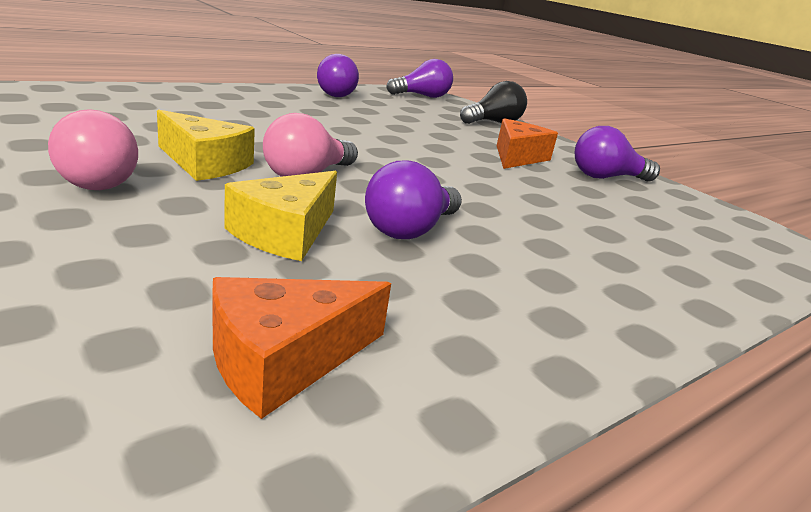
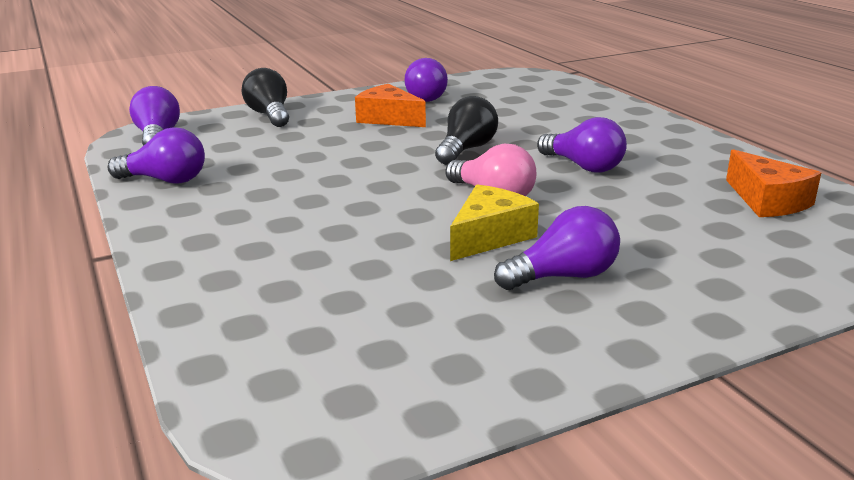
camera: 75 degrees left, 0 degrees up
(95, 179) = (563, 276): pink light bulb -> purple light bulb
(285, 233) = (619, 202): yellow cheese -> none
(442, 178) = (466, 149): none -> black light bulb

